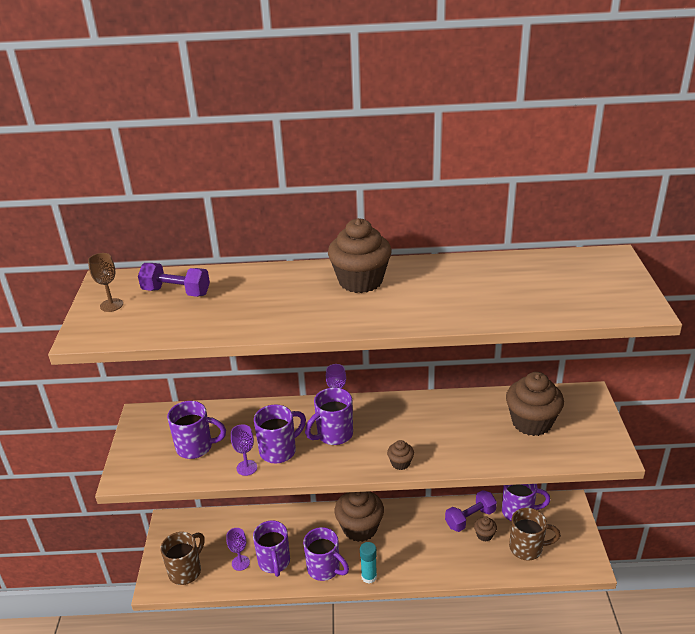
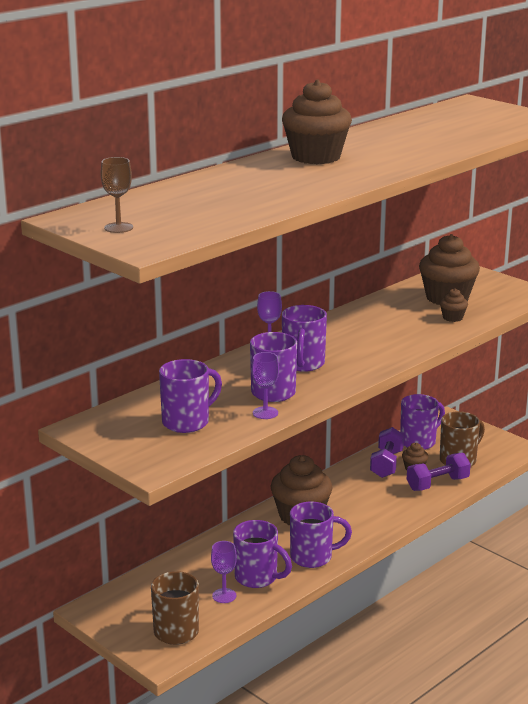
camera: 45 degrees left, 10 degrees down
(176, 292) = (163, 204): purple dumbbell -> purple dumbbell (437, 484)
(369, 577) = (360, 541): turquoise glue stick -> none
(400, 463) = (392, 357): brown cupcake -> brown cupcake (452, 318)

